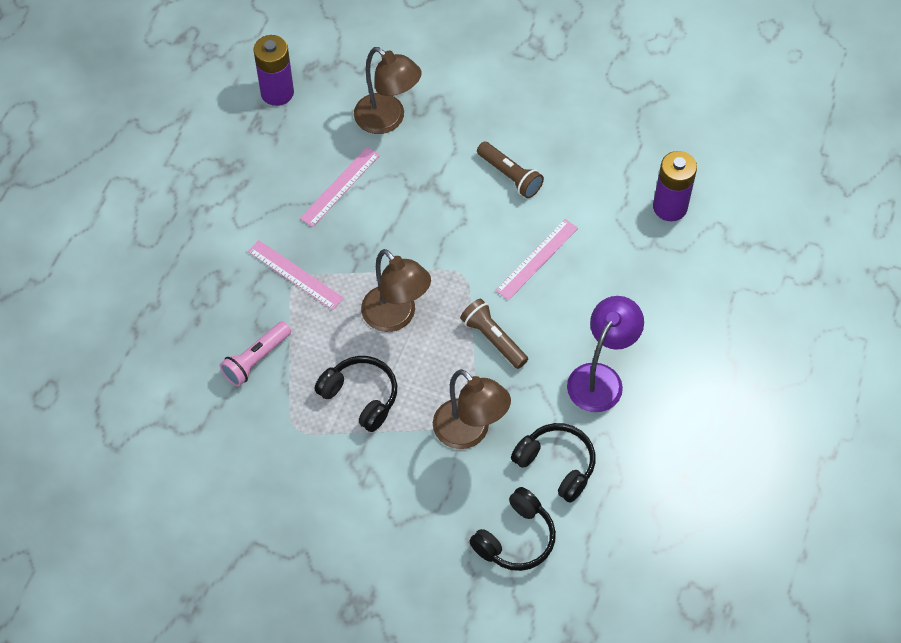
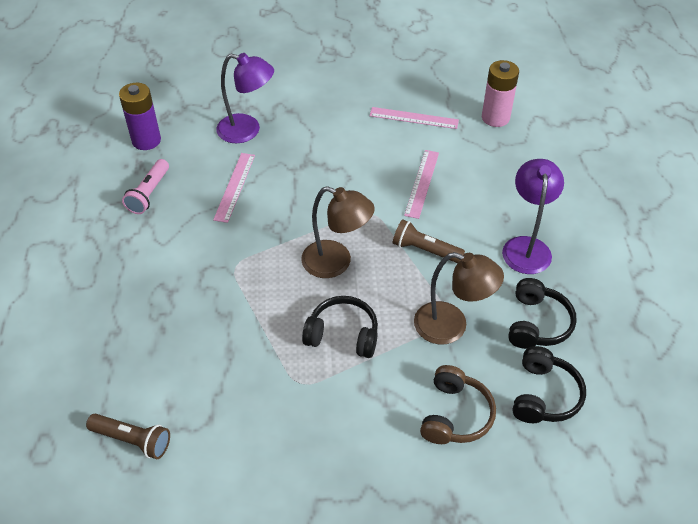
camera: 25 degrees left, 10 degrees down
(256, 359) = (233, 340): pink flashlight -> pink flashlight (149, 193)
(295, 275) = (232, 262): pink ruler -> pink ruler (414, 118)
(387, 120) = (247, 130): brown lamp -> purple lamp
(420, 521) = (455, 415): none -> brown headphones
(510, 176) = (365, 136): brown flashlight -> brown flashlight (132, 440)
(556, 465) = (537, 323): black headphones -> black headphones turned 90 degrees clockwise
(670, 207) = (495, 118): purple battery -> pink battery

